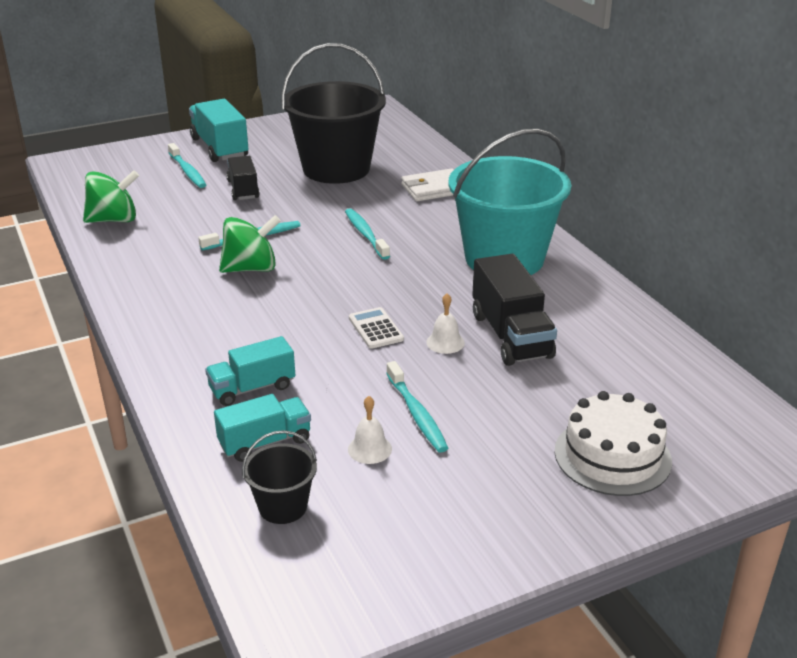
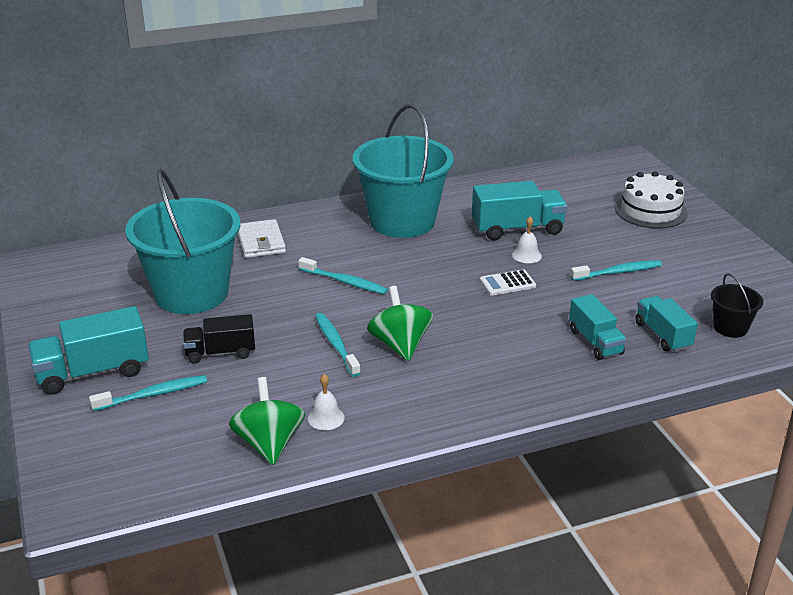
camera: 85 degrees left, 0 degrees up
(336, 169) = (191, 293): black bucket -> turquoise bucket
(365, 234) = (344, 282): turquoise toothbrush -> turquoise toothbrush turned 135 degrees counterclockwise
(369, 449) = (661, 292): white bell -> white bell (326, 418)
(511, 336) = (517, 229): black truck -> turquoise truck

